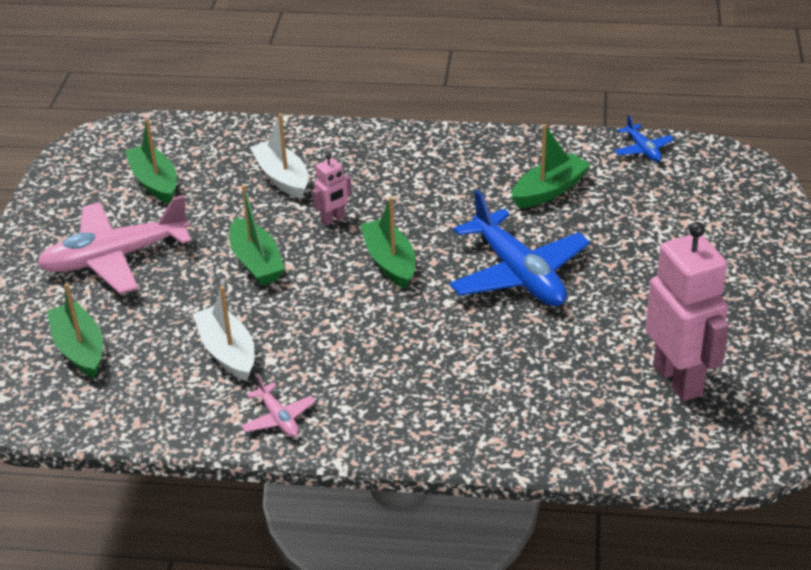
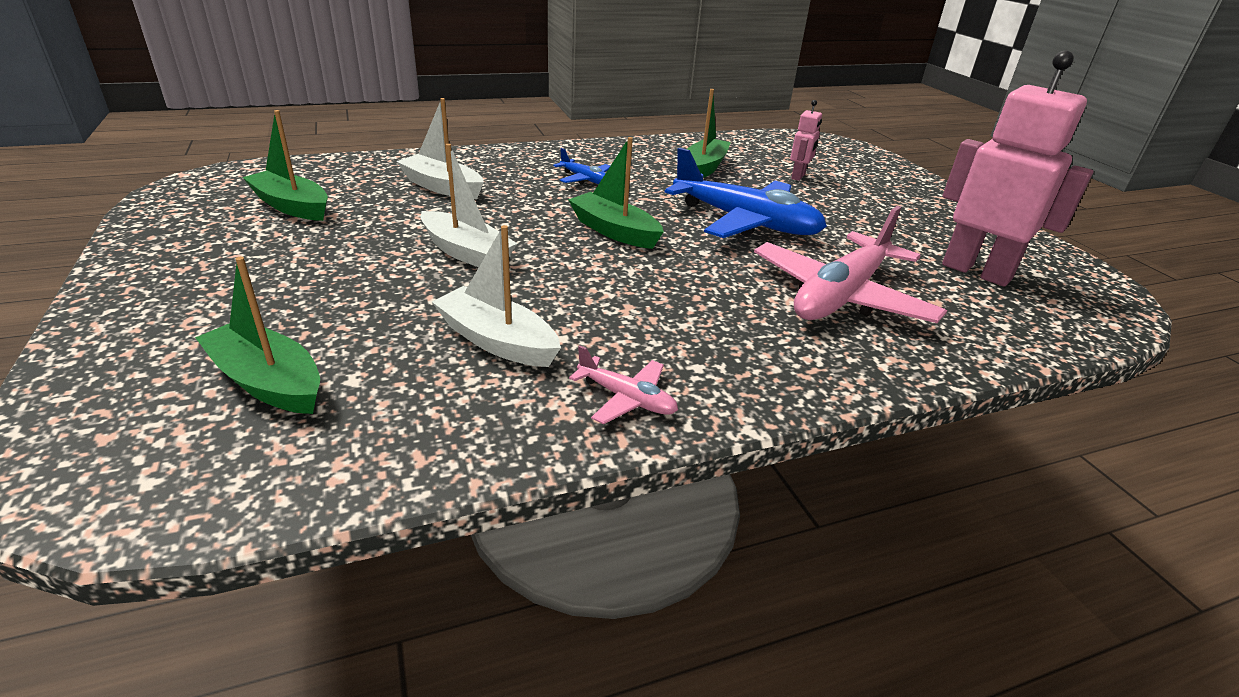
camera: 30 degrees left, 5 degrees down
(114, 258) = (273, 276): pink plane -> pink plane (840, 296)
(256, 262) = (466, 252): green boat -> white boat
(333, 219) = (524, 209): pink robot -> pink robot (798, 176)
(643, 150) = (746, 139): blue plane -> blue plane (585, 179)

